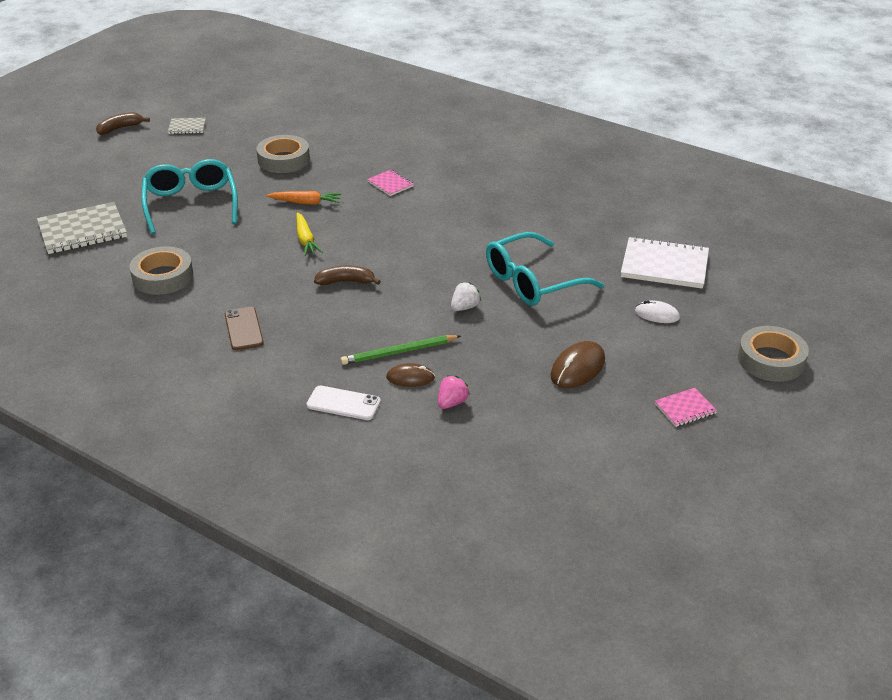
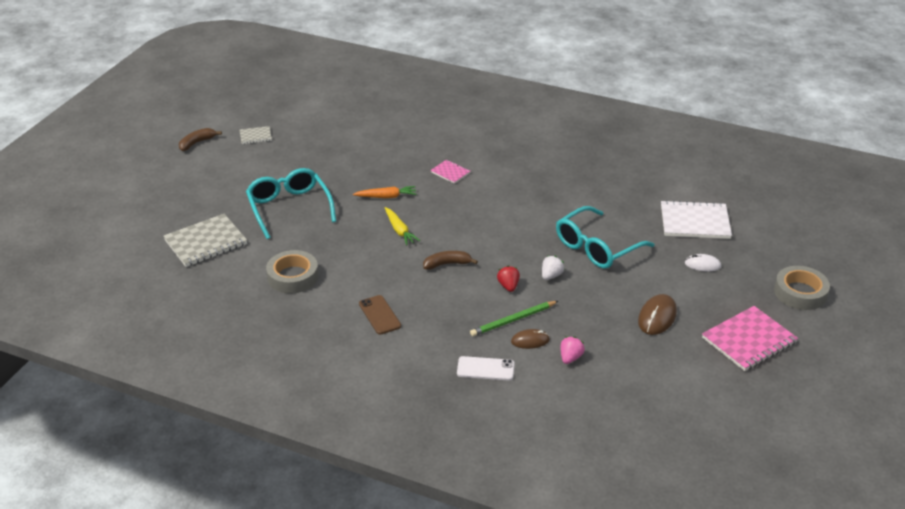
camera: 10 degrees left, 0 degrees up
(283, 160) = (352, 159): grey tape -> none
(408, 313) = (508, 286): none -> red strawberry
(685, 409) = (749, 340): pink notebook -> pink notebook, size x1.95

